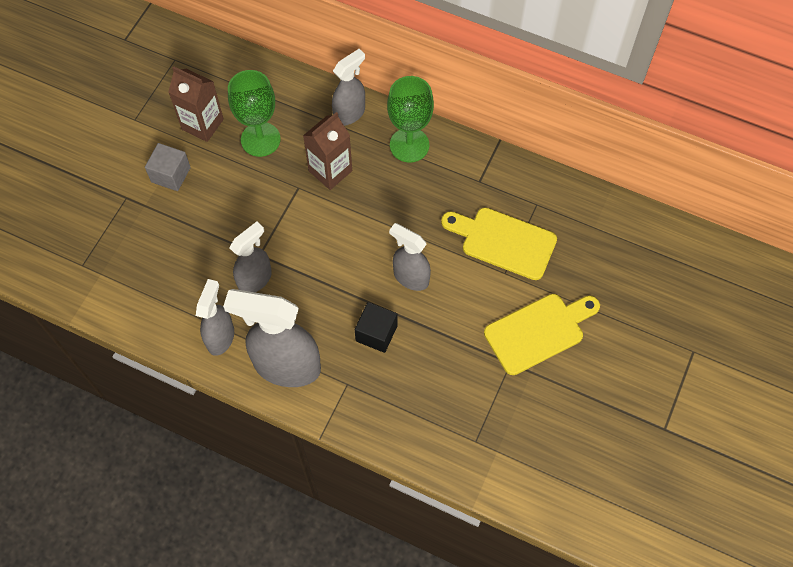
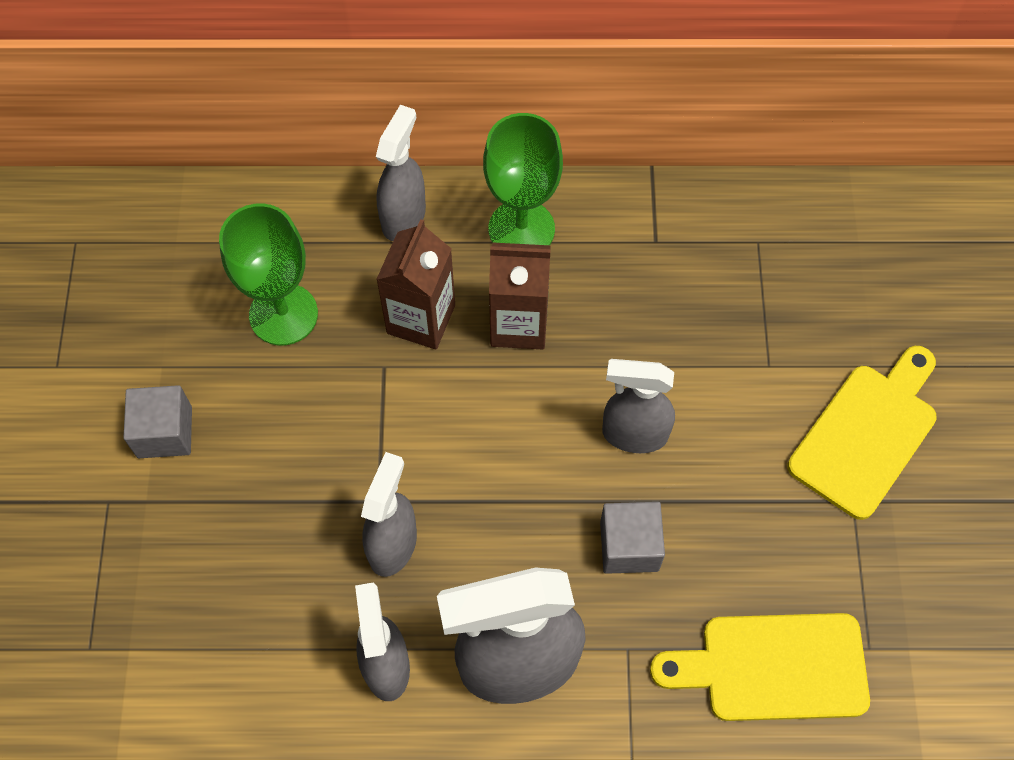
camera: 25 degrees left, 0 degrees up
(202, 124) = (176, 328): brown carton -> brown carton (518, 324)
(376, 333) = (629, 546): black cube -> grey cube
(503, 241) = (741, 318): yellow cutting board -> yellow cutting board (773, 667)

